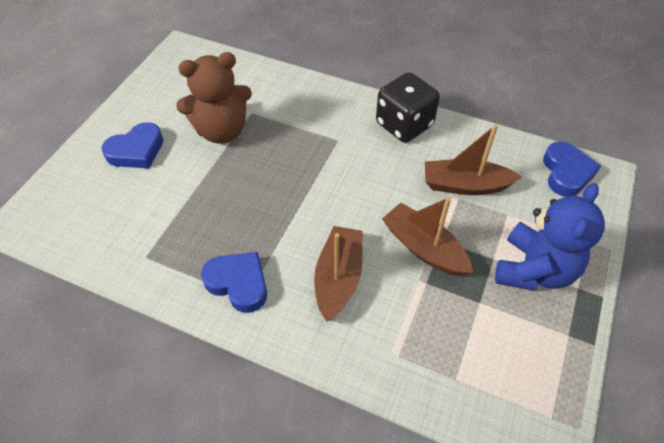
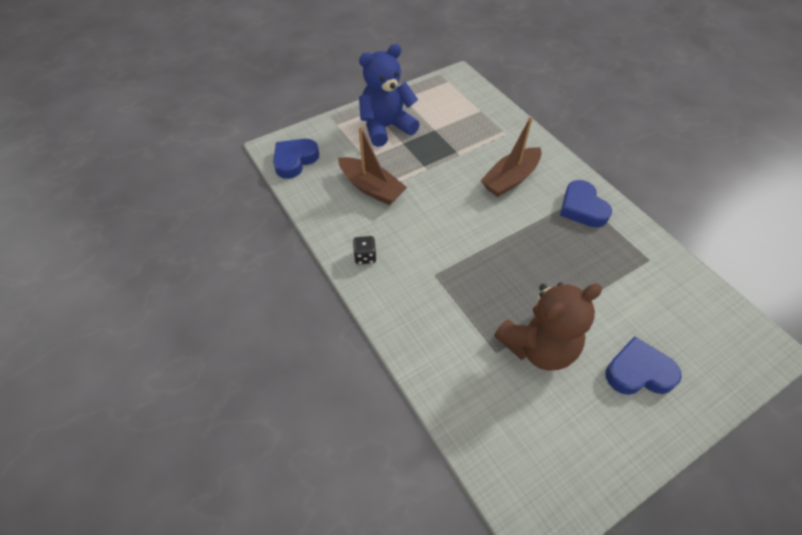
camera: 145 degrees left, 0 degrees up
(222, 130) = (538, 347): brown teddy bear -> brown teddy bear turned 135 degrees clockwise
(404, 125) = (365, 256): black dice -> black dice, size x0.45
(424, 248) = (440, 167): brown boat -> none

